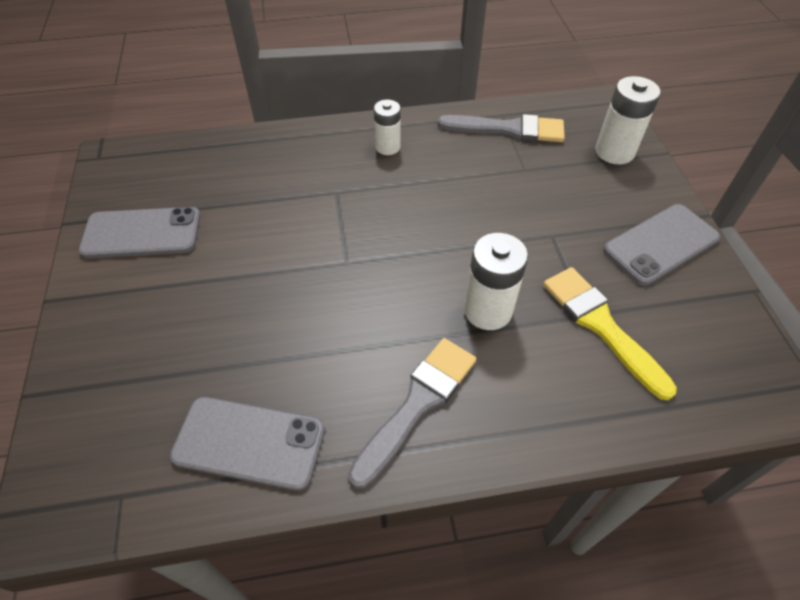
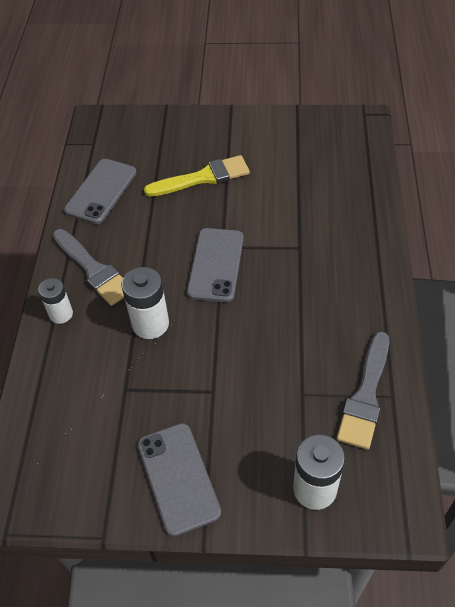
camera: 105 degrees right, 0 degrees up
(142, 233) = (278, 141): grey phone -> grey phone (215, 265)
(387, 147) = (351, 289): white battery -> white battery (61, 314)
(601, 325) = (112, 395): yellow brush -> yellow brush (203, 178)

